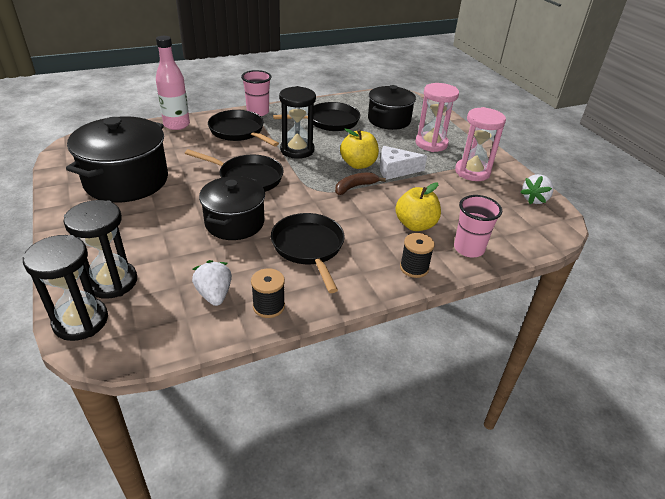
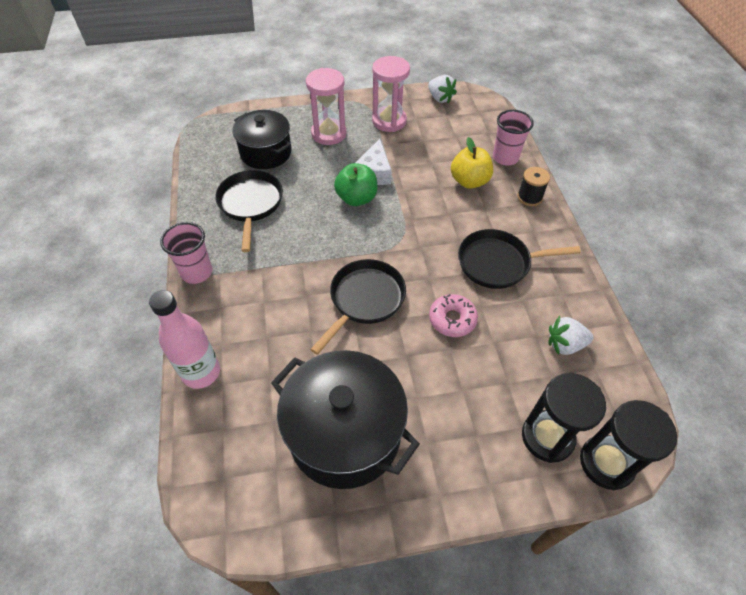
camera: 75 degrees left, 15 degrees up
(235, 223) = (452, 319): black pot -> pink donut
(239, 132) = (247, 298): black pan -> none
(268, 306) = (579, 304): black spool -> none
(297, 150) = (312, 245): black hourglass -> none
(355, 187) = (400, 210): brown banana -> none
(358, 164) = (356, 198): yellow apple -> green apple

